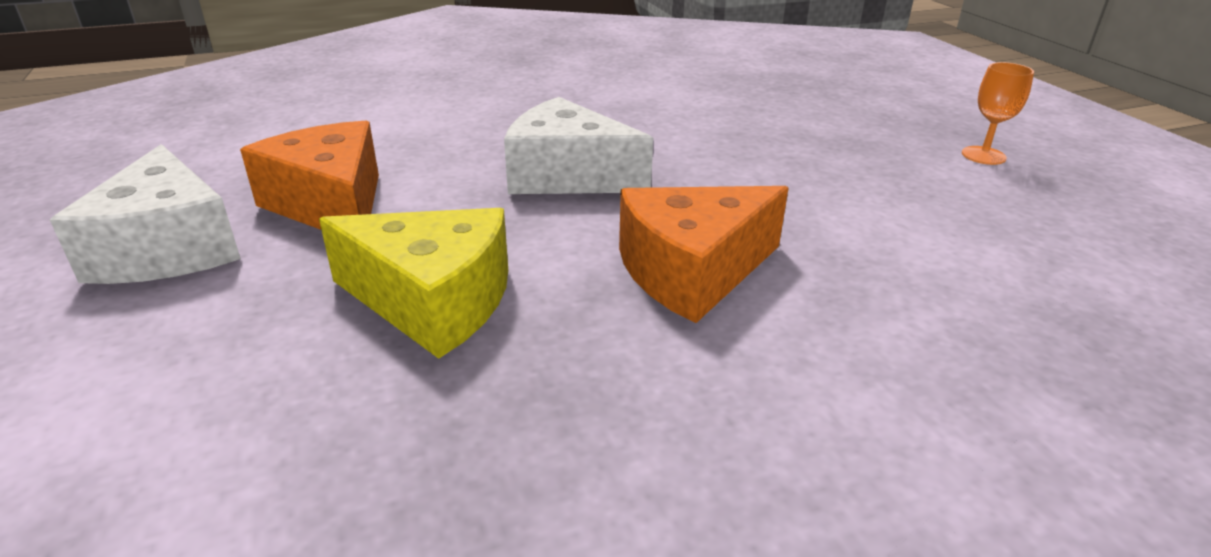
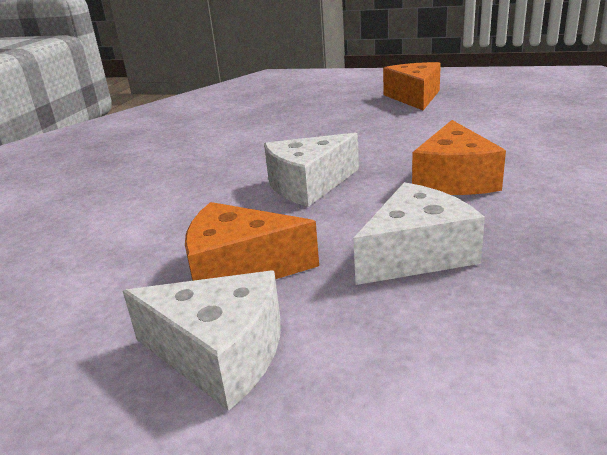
camera: 50 degrees left, 5 degrees down
(433, 301) = (416, 254): yellow cheese -> white cheese
(983, 155) = (414, 97): orange goblet -> orange cheese

